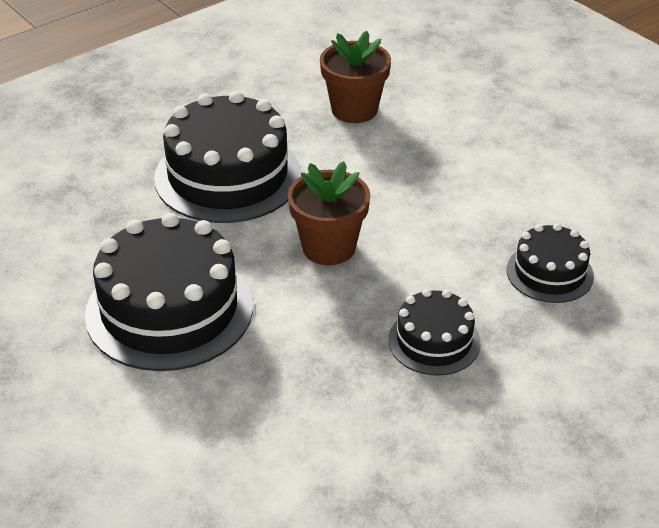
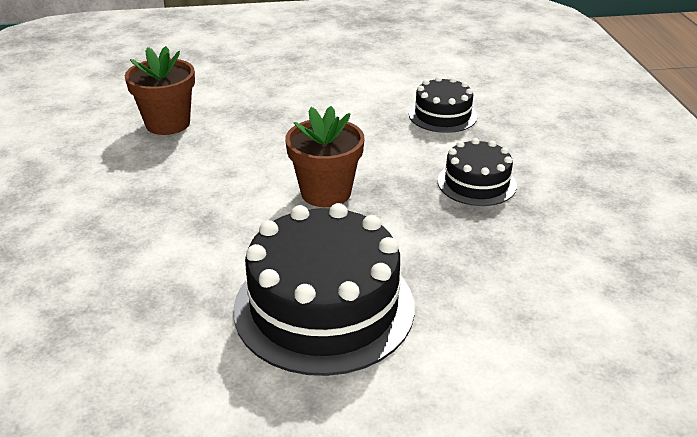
camera: 60 degrees left, 5 degrees down
(228, 176) = (172, 212): black cake -> none

